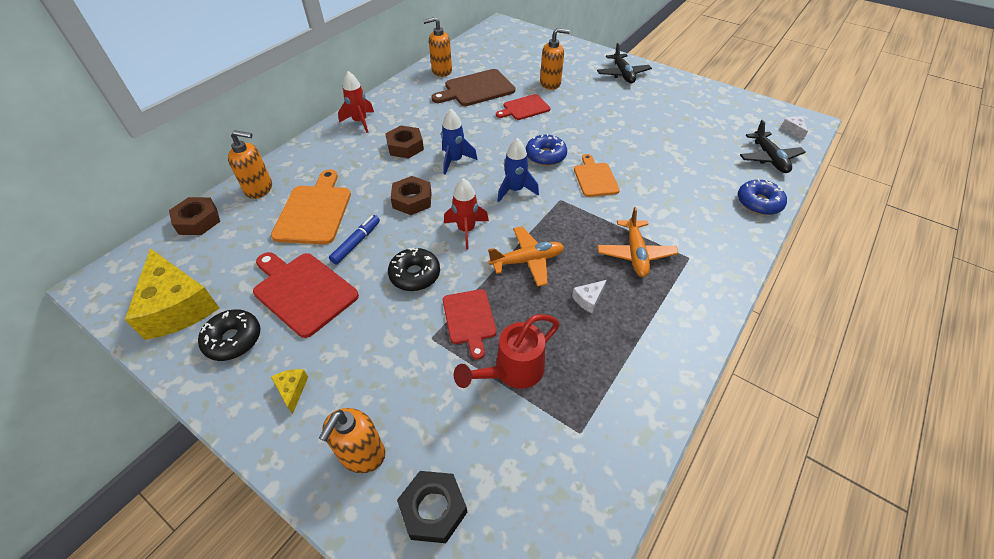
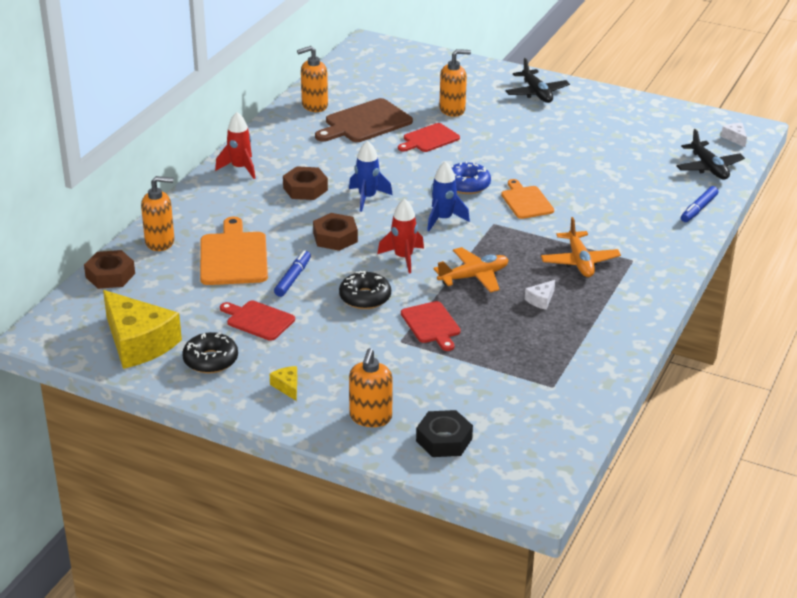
camera: 10 degrees left, 15 degrees down
(303, 291) = (258, 320): red cutting board -> red cutting board, size x0.64
(512, 372) = (483, 355): red watering can -> none
(758, 203) = (699, 209): blue donut -> blue marker

